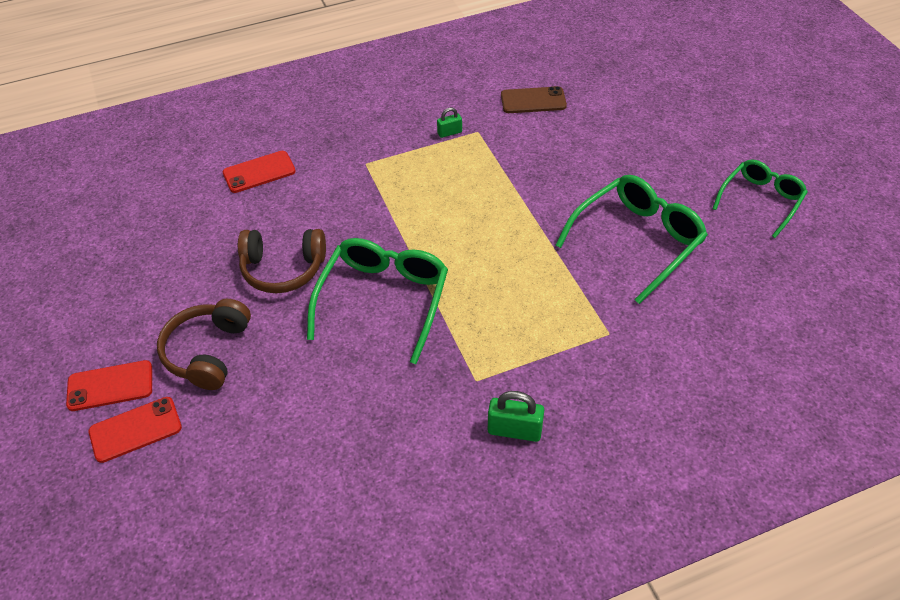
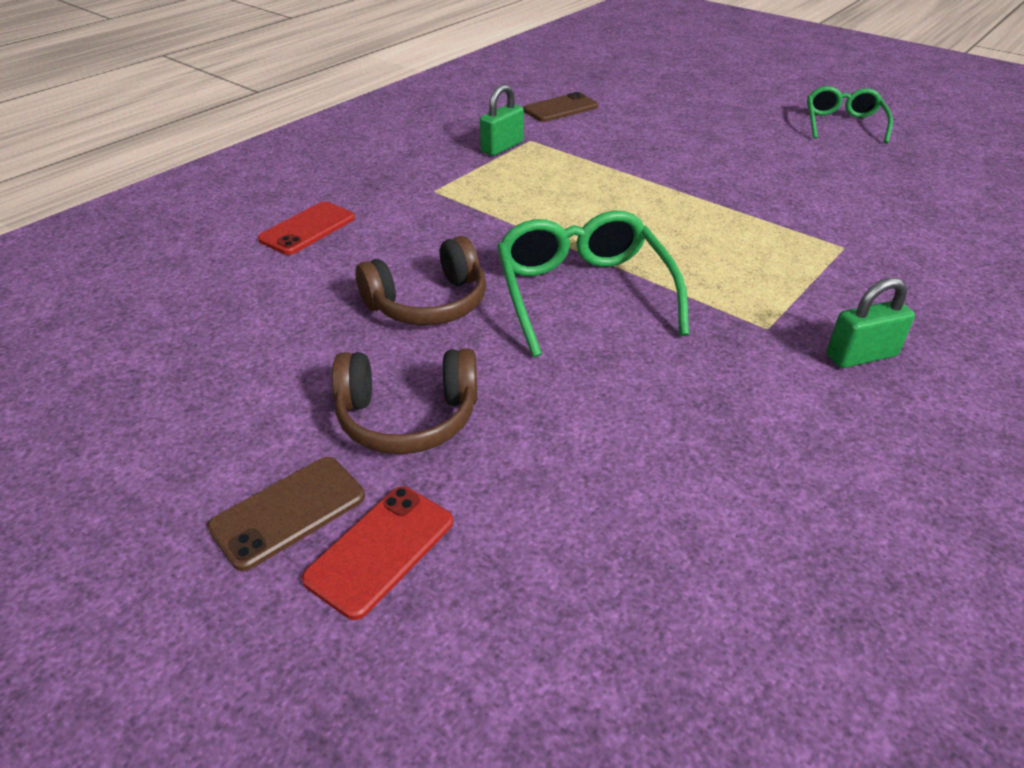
camera: 30 degrees left, 10 degrees down
(110, 386) = (288, 512): red phone -> brown phone
(208, 352) = (407, 417): brown headphones -> brown headphones turned 75 degrees counterclockwise
(449, 133) = (502, 147): green padlock -> green padlock, size x1.66
(637, 241) = (779, 175): green glasses -> none

